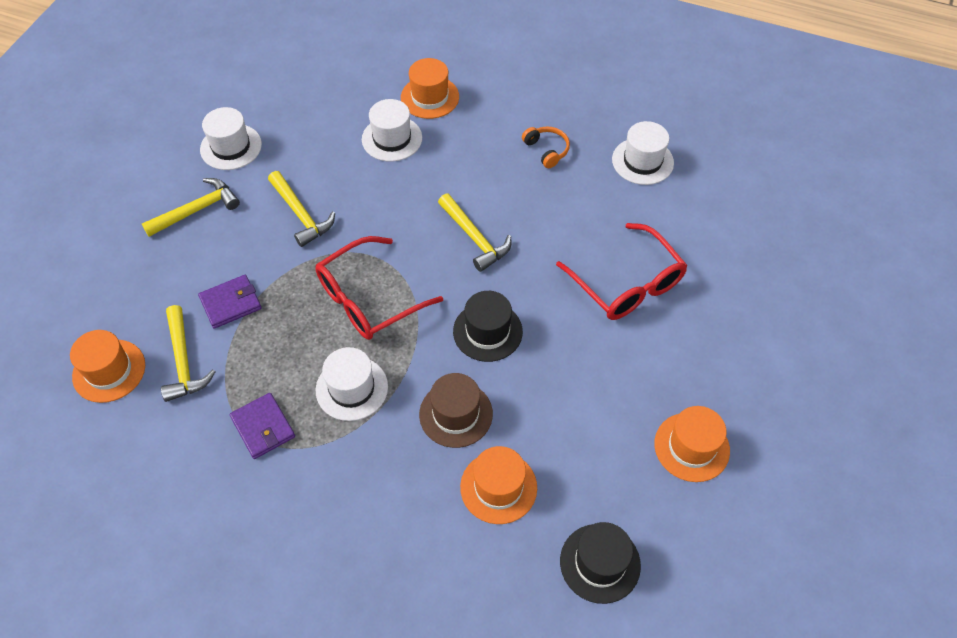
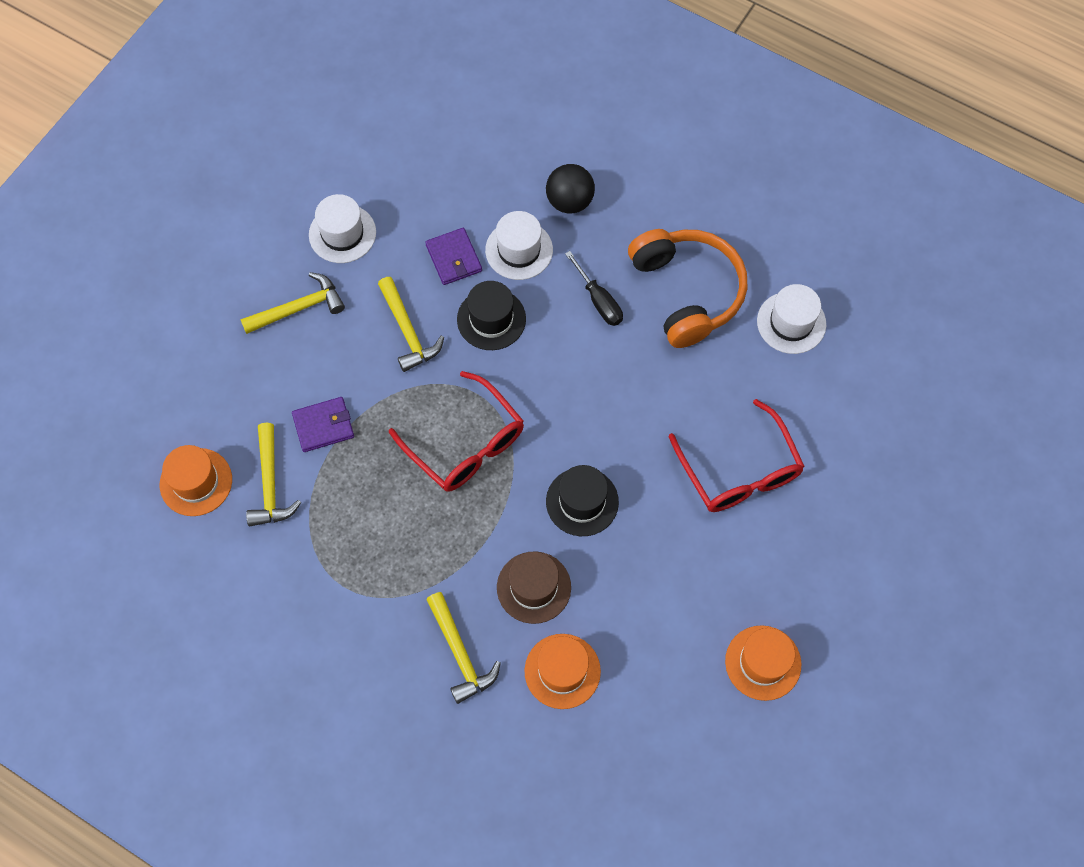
camera: 10 degrees right, 10 degrees up
(263, 427) = (341, 569): purple wallet -> purple wallet (454, 258)
(352, 388) = (434, 542): white hat -> none
(369, 299) = (465, 444): red glasses -> red glasses turned 105 degrees counterclockwise
(430, 97) = (569, 201): orange hat -> black ball
(470, 167) = (598, 300): none -> black screwdriver
(474, 238) = (588, 390): yellow hammer -> yellow hammer (460, 653)
(547, 150) = (687, 291): orange headphones -> orange headphones, size x2.30
(600, 563) = (645, 763): black hat -> black hat (491, 319)

